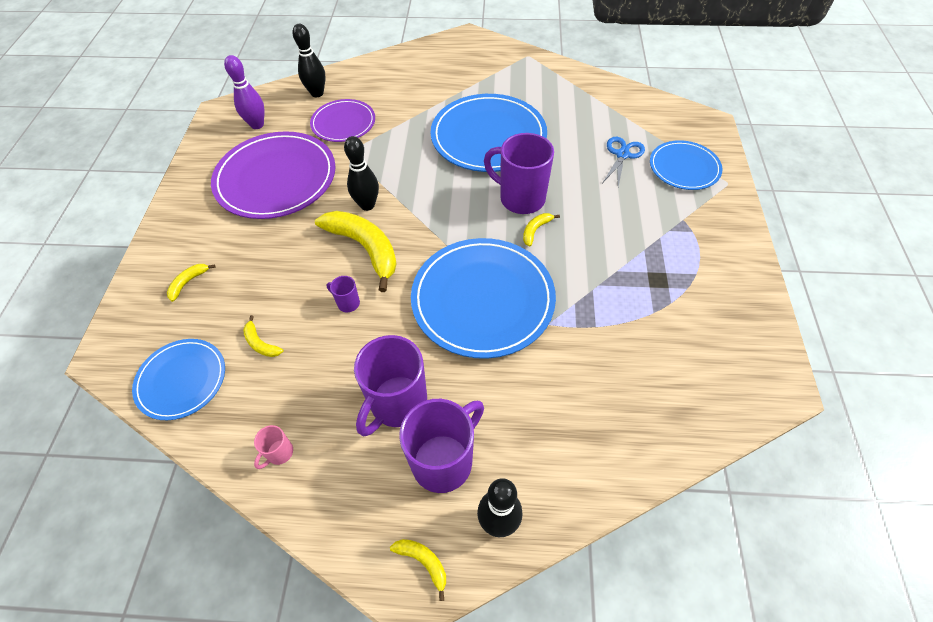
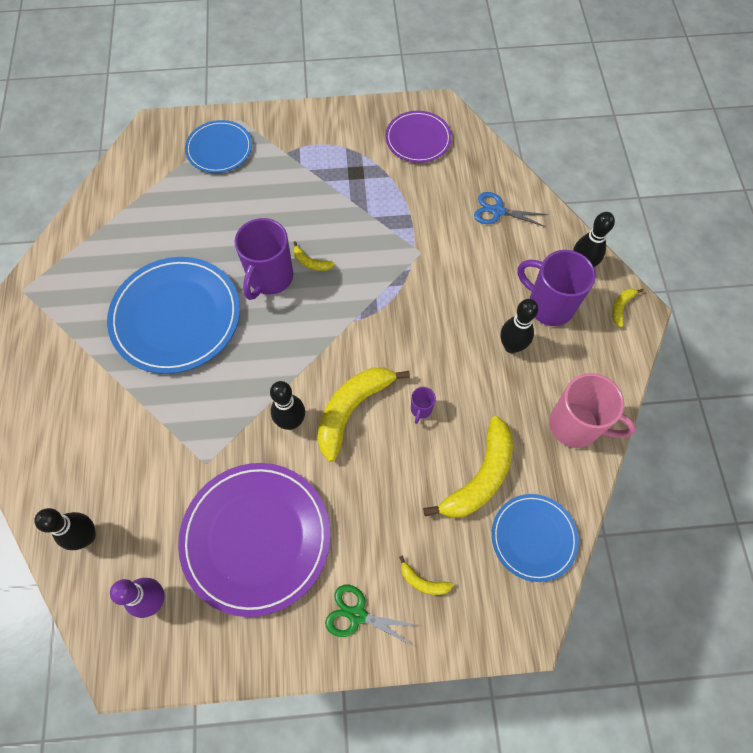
camera: 100 degrees left, 10 degrees up
(186, 235) = (357, 615): none -> green scissors
(261, 343) = (480, 476): yellow banana -> yellow banana, size x2.24
(279, 453) = (576, 426): pink mug -> pink mug, size x2.27
(343, 123) = (151, 483): purple plate -> purple plate (418, 139)
(397, 404) = (511, 346): purple mug -> black bowling pin
(482, 299) = (397, 297): blue plate -> none
(622, 155) = (203, 196): blue scissors -> blue scissors (497, 211)

